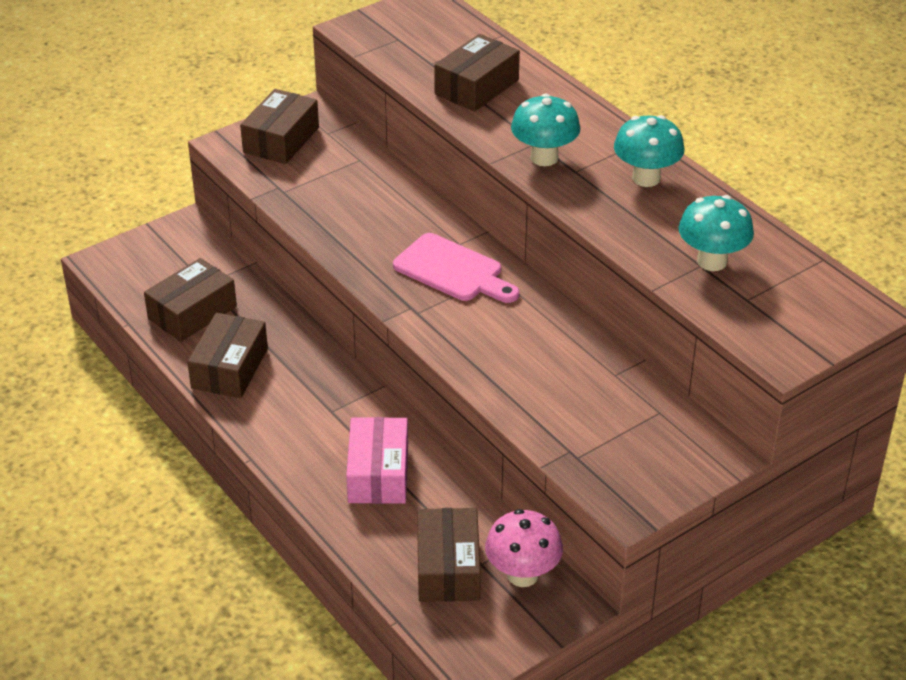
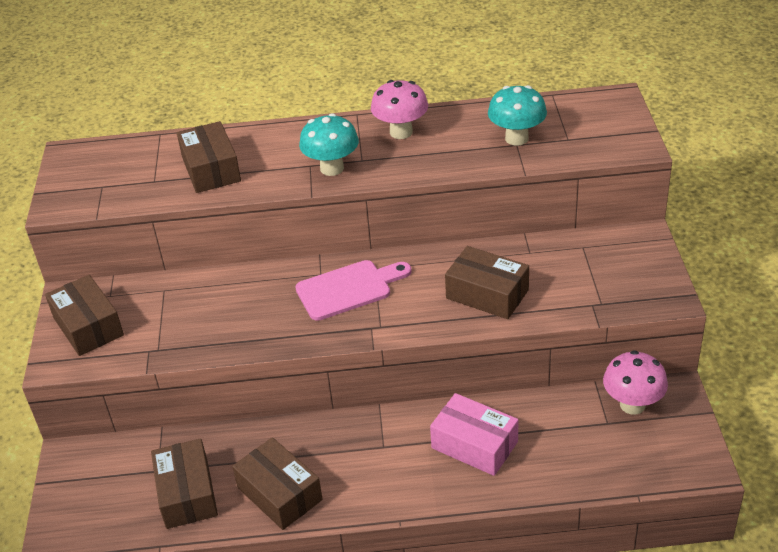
camera: 55 degrees left, 0 degrees up
(448, 568) = (601, 443): brown box -> brown box (487, 294)
(646, 178) = (401, 132): turquoise mushroom -> pink mushroom

